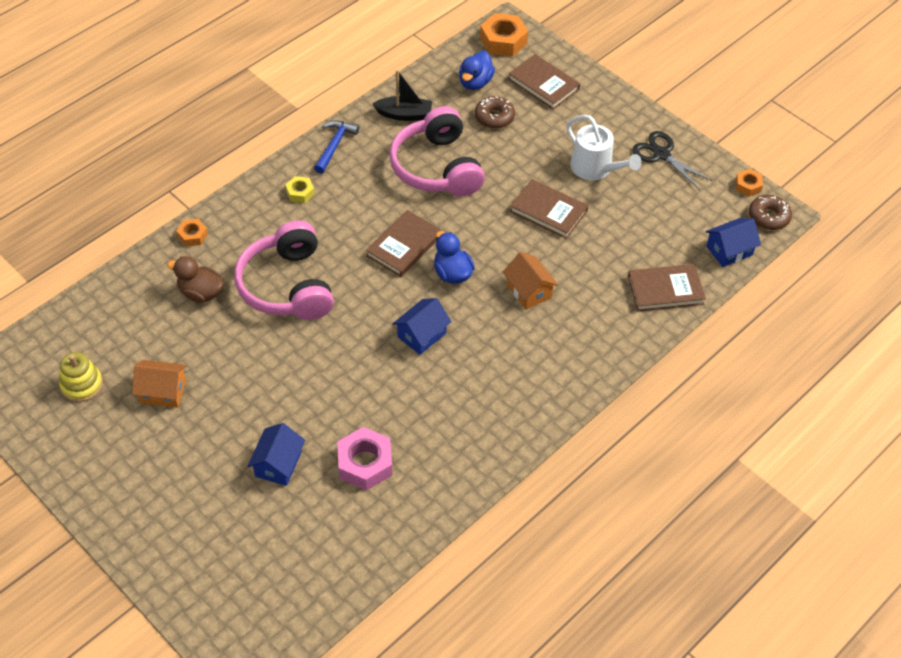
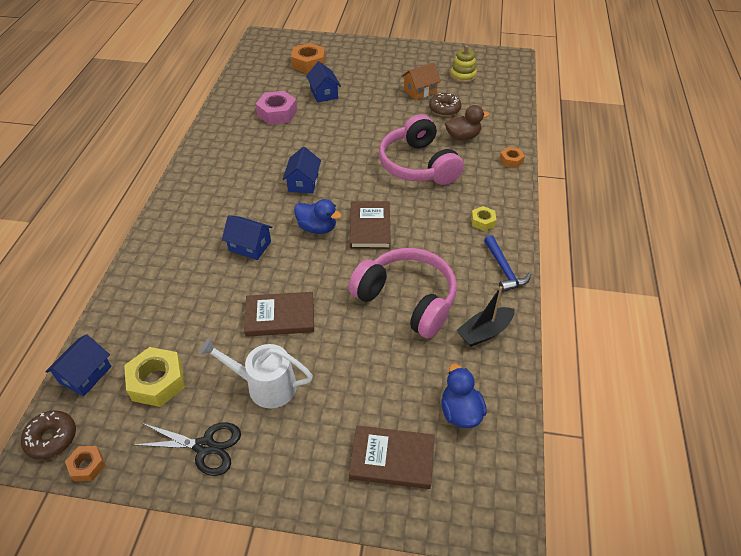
camera: 145 degrees right, 5 degrees down
(287, 286) = (418, 165): pink headphones -> pink headphones turned 150 degrees counterclockwise
(494, 117) = (405, 382): brown donut -> brown donut (444, 109)
(503, 41) = (487, 494): orange nut -> orange nut (308, 63)
(529, 291) = (250, 246): orange house -> blue house
(665, 290) = (134, 305): brown book -> none
(675, 215) = (157, 382): none -> yellow nut

